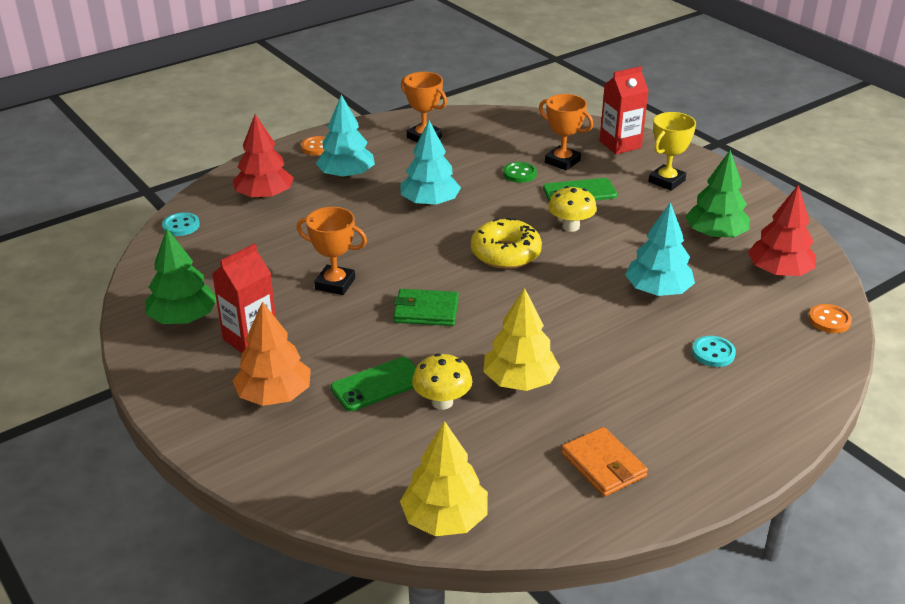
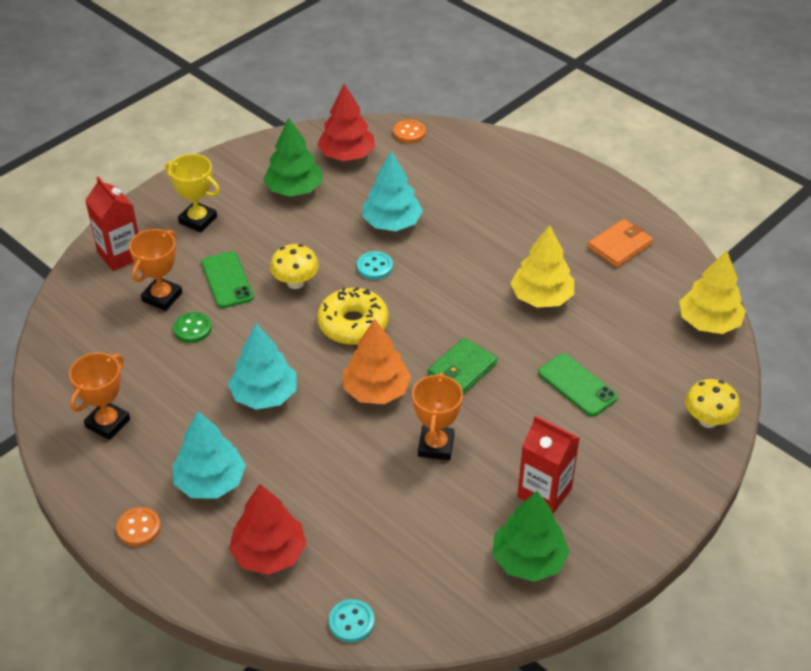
camera: 100 degrees left, 10 degrees up
(274, 395) = (617, 453): orange tree -> orange tree (376, 390)
(426, 311) = (462, 369): green wallet -> green wallet turned 45 degrees clockwise
(442, 402) = (584, 341): yellow mushroom -> yellow mushroom (708, 420)
(713, 353) = (470, 192): turquoise button -> turquoise button (374, 267)

